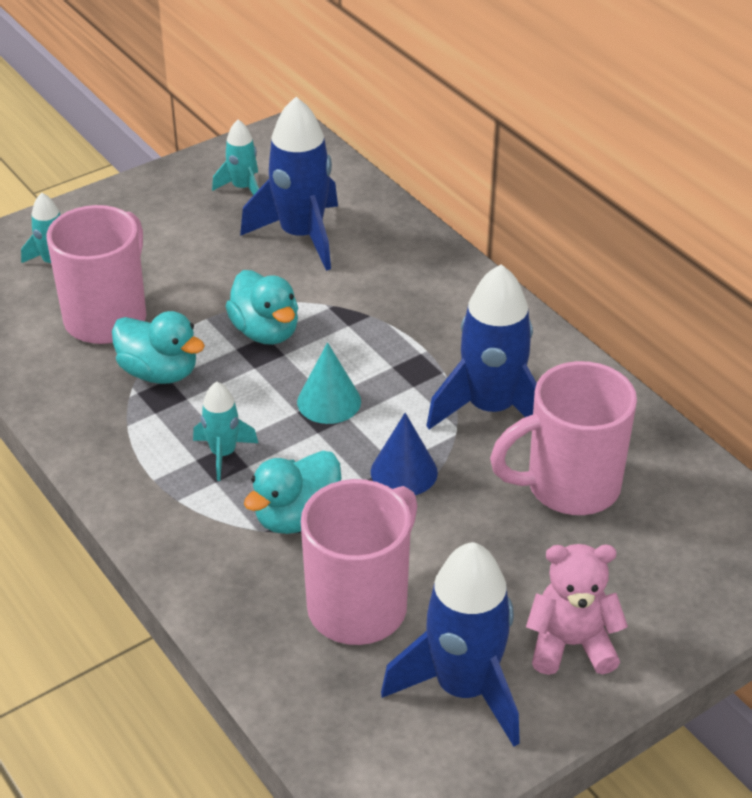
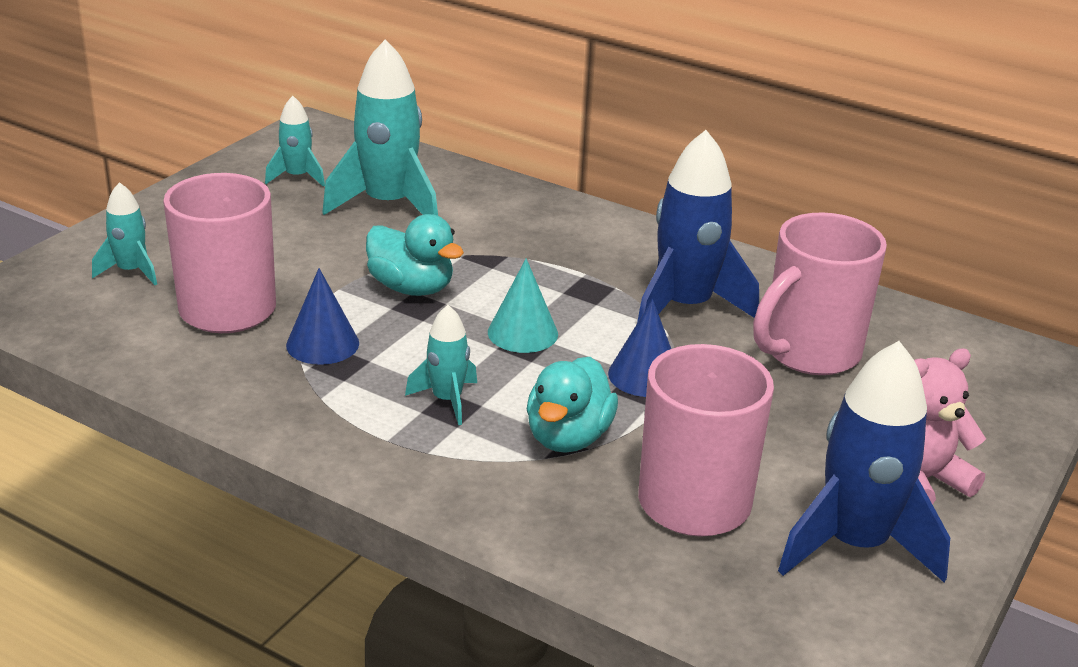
camera: 25 degrees left, 10 degrees down
(159, 372) = (322, 344): turquoise duck -> blue cone
(301, 235) = (388, 205): blue rocket -> turquoise rocket

